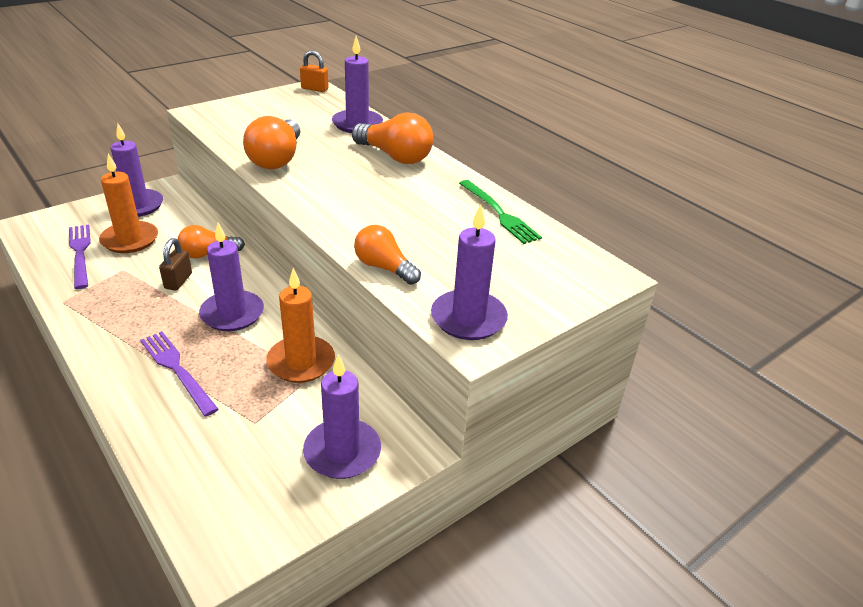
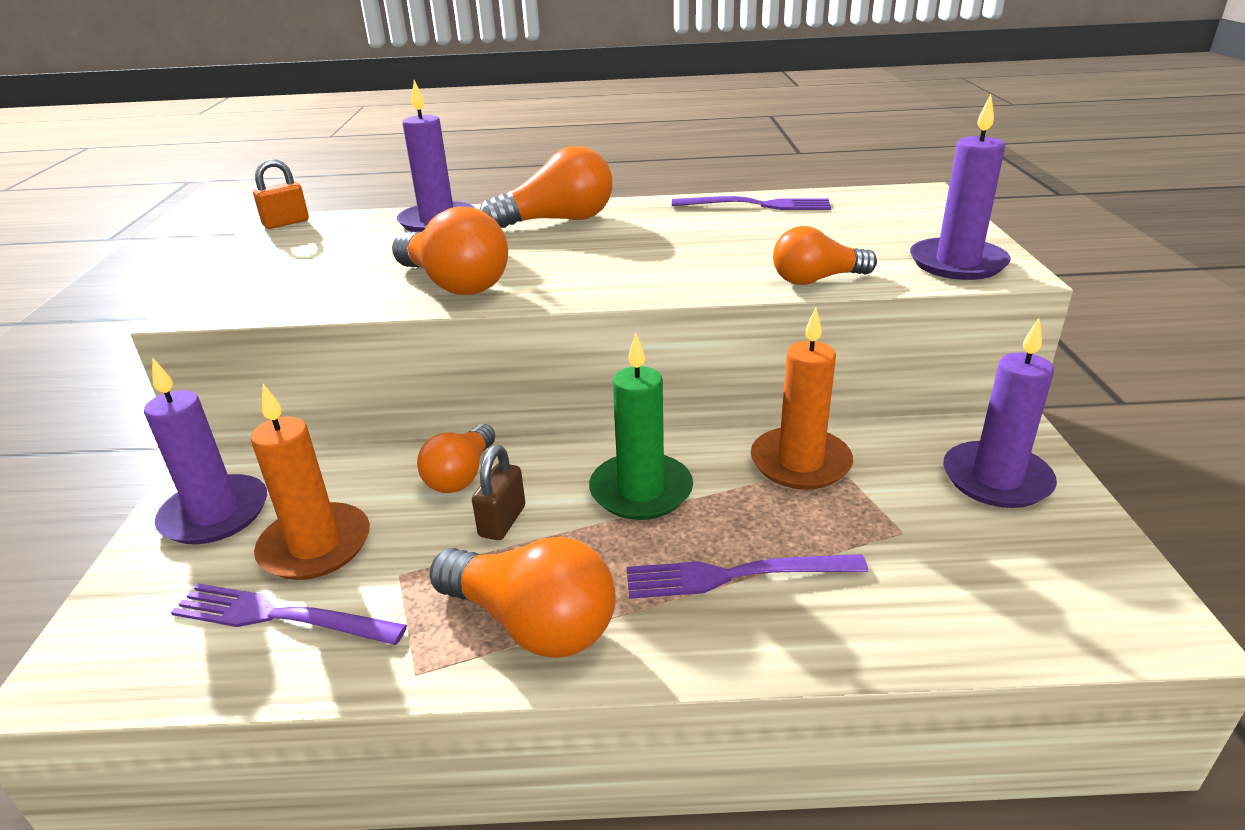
camera: 50 degrees left, 5 degrees down
(108, 319) = (532, 623): none -> orange light bulb
(178, 281) = (502, 521): brown padlock -> brown padlock turned 60 degrees clockwise
(232, 314) = (641, 491): purple candle -> green candle
(499, 213) = (756, 205): green fork -> purple fork

